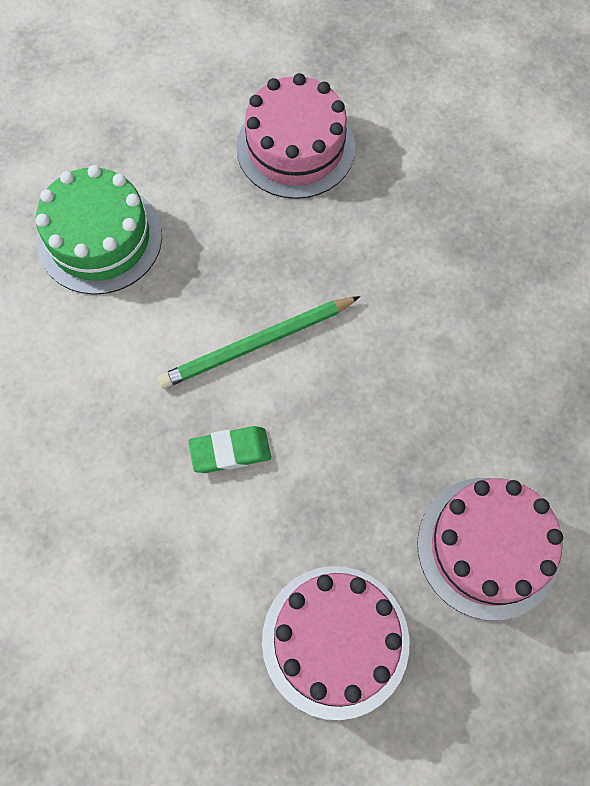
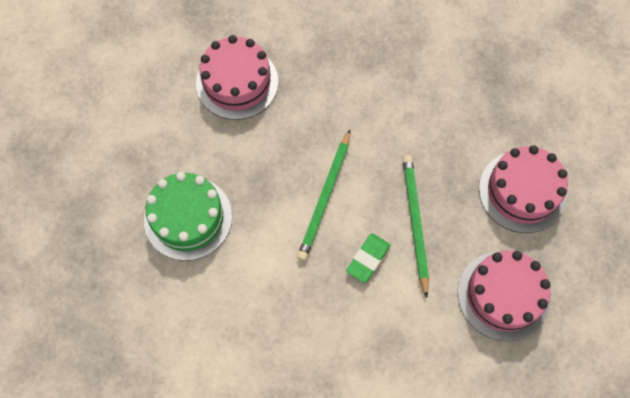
camera: 45 degrees left, 0 degrees up
(324, 462) = (415, 222): none -> green pencil

